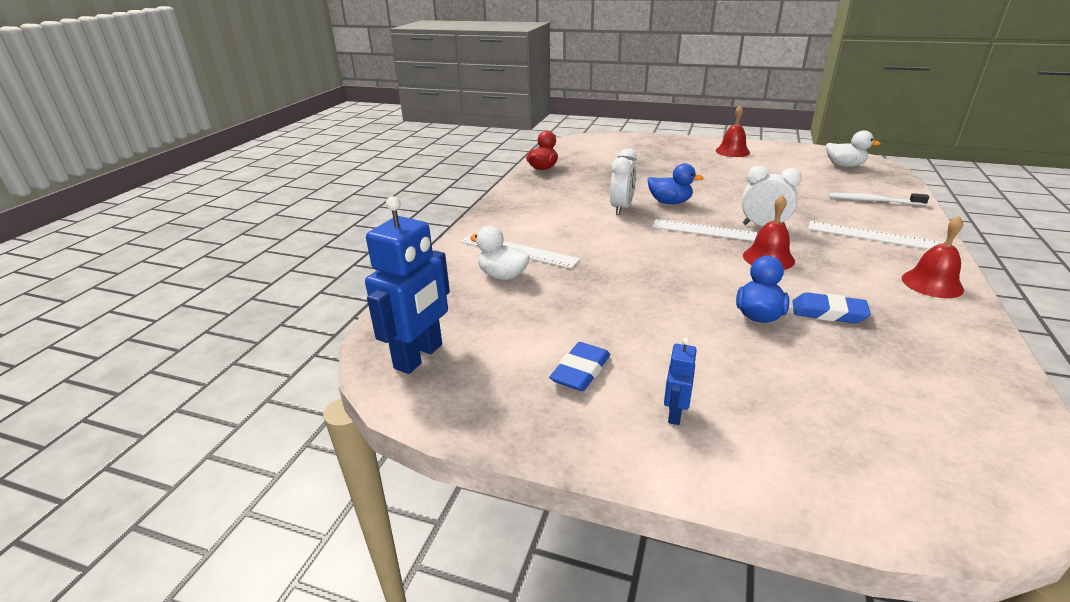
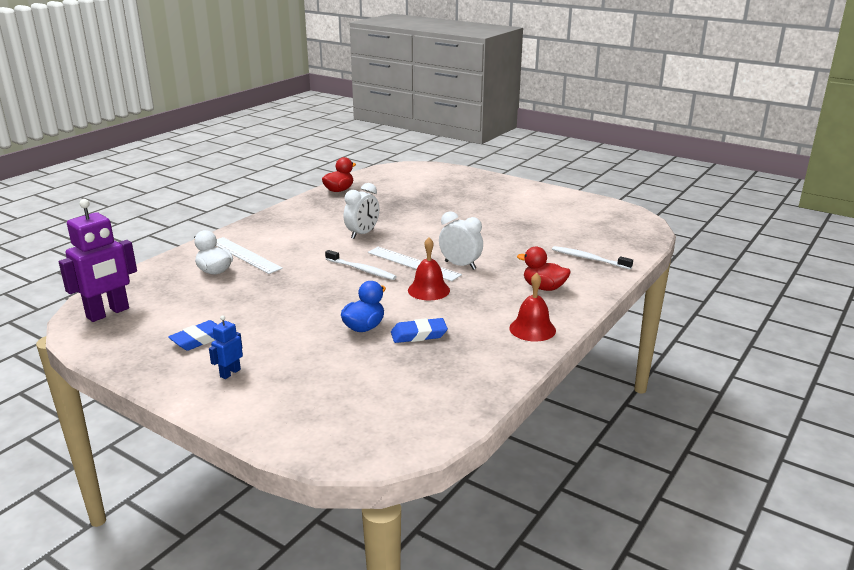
camera: 15 degrees right, 5 degrees down
(419, 356) = (108, 313): blue robot -> purple robot
(669, 247) = (361, 270): none -> white toothbrush
(670, 202) = (408, 235): blue duck -> none
(732, 151) = (526, 196): red bell -> none
(828, 312) = (419, 334): blue eraser -> blue eraser turned 45 degrees counterclockwise
(844, 166) = (613, 224): white duck -> none
(876, 236) = (544, 288): white ruler -> red duck

